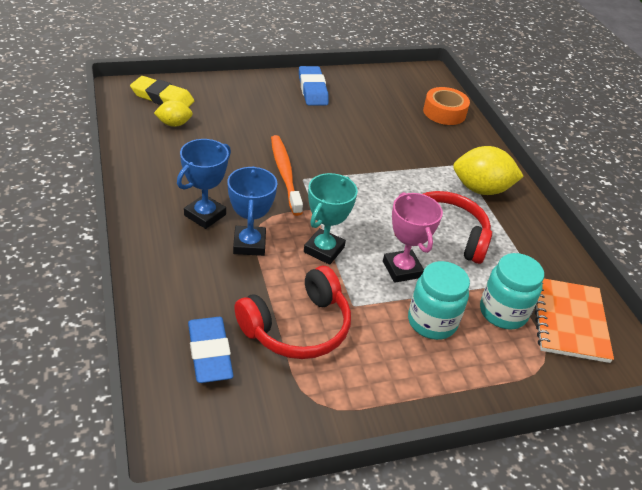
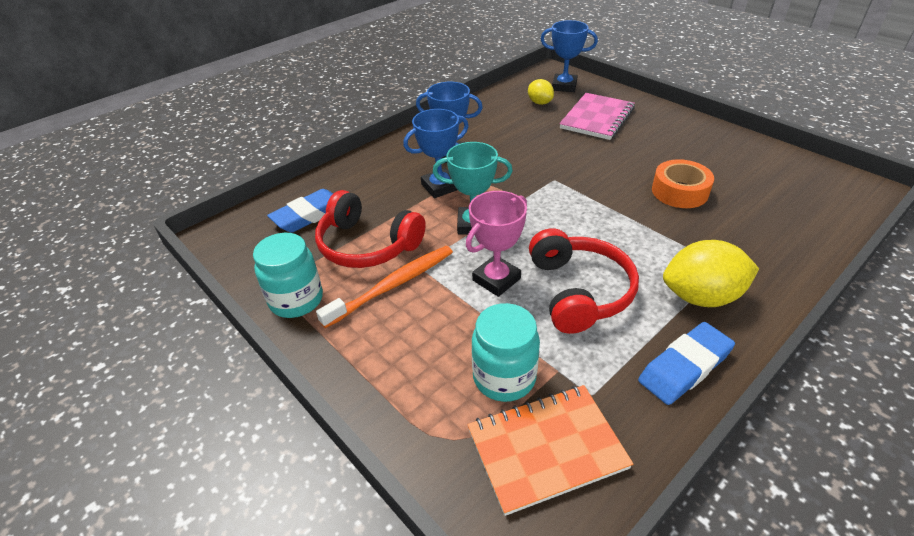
camera: 70 degrees right, 0 degrees up
(162, 98) = (564, 86): yellow eraser -> blue trophy
(237, 112) = (597, 118): none -> pink notebook
(285, 174) = (548, 169): orange toothbrush -> orange toothbrush (393, 285)
(312, 90) = (693, 136): blue eraser -> blue eraser (685, 367)
(432, 322) = (441, 324): turquoise jar -> turquoise jar (296, 300)
(444, 112) = (806, 223): orange tape -> orange tape (679, 191)
(481, 189) = (701, 297): yellow lemon -> yellow lemon turned 75 degrees counterclockwise

